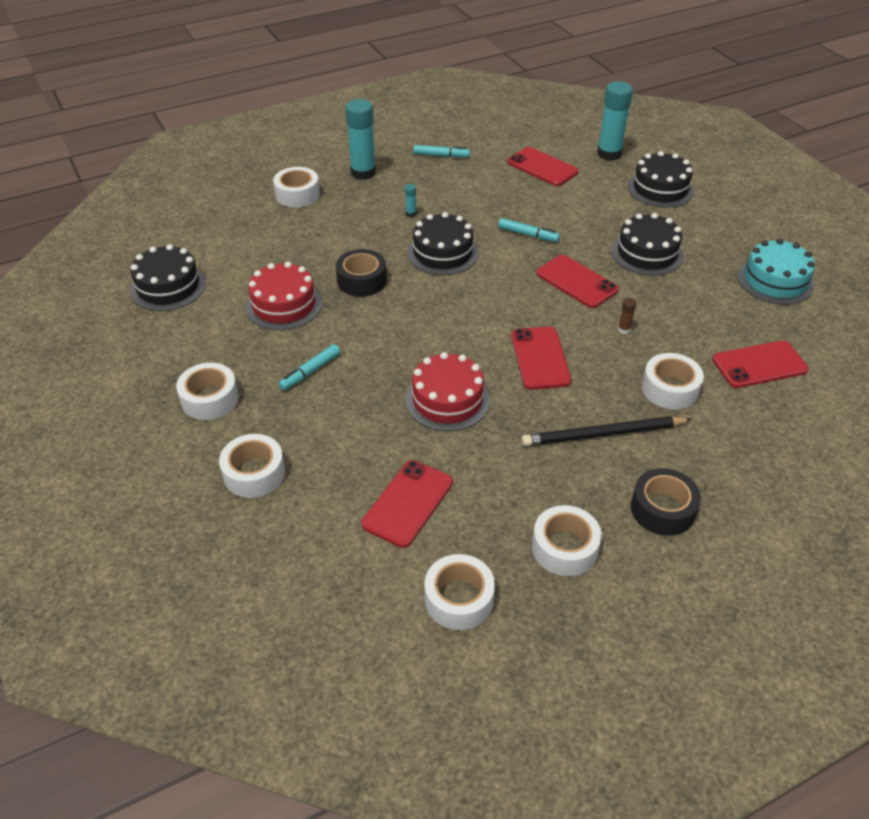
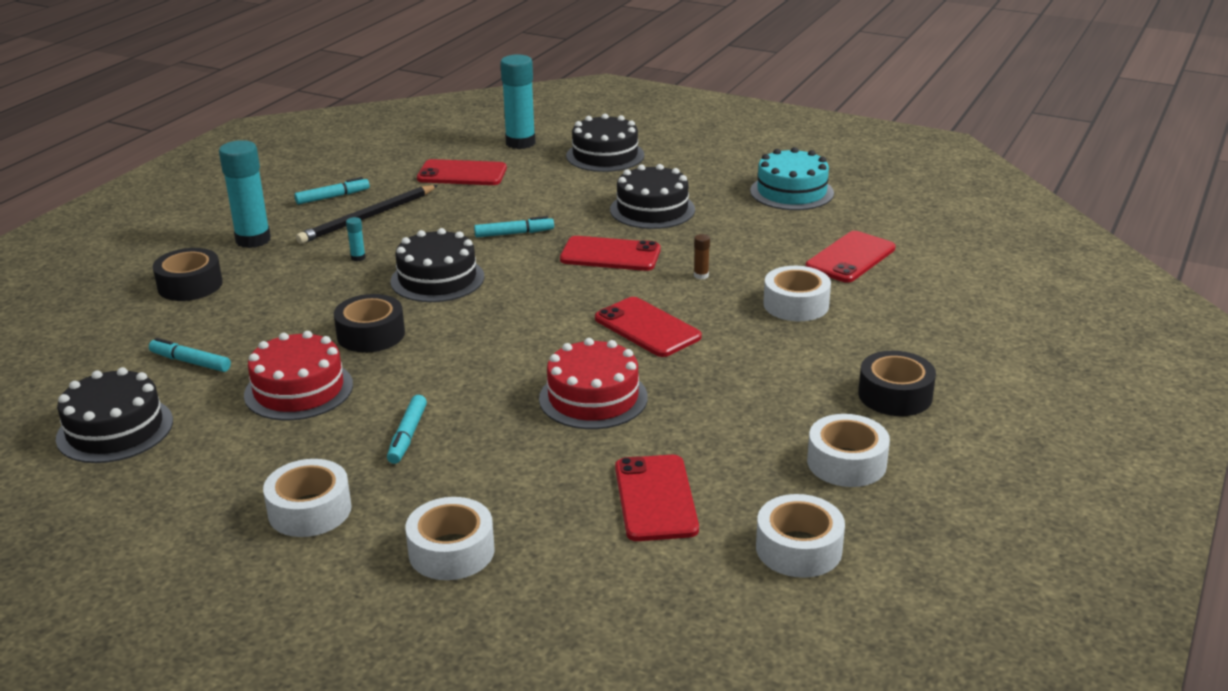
camera: 35 degrees left, 15 degrees down
(247, 255) = (190, 362): none -> turquoise marker
(297, 194) = (190, 285): white tape -> black tape
(603, 434) = (777, 362): black pencil -> black pencil (367, 217)

